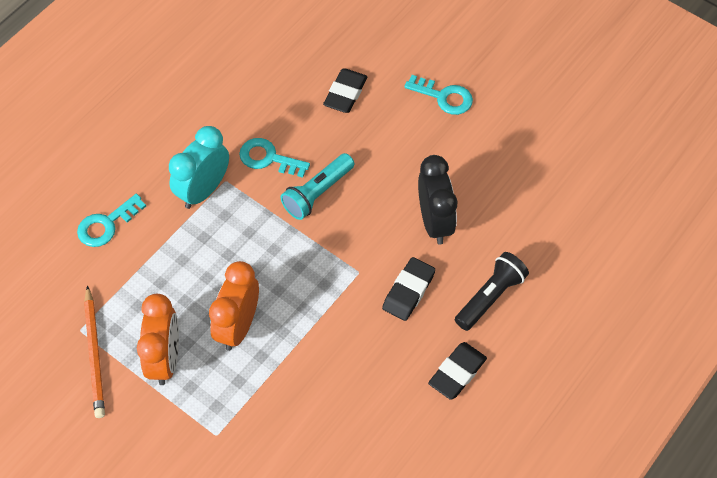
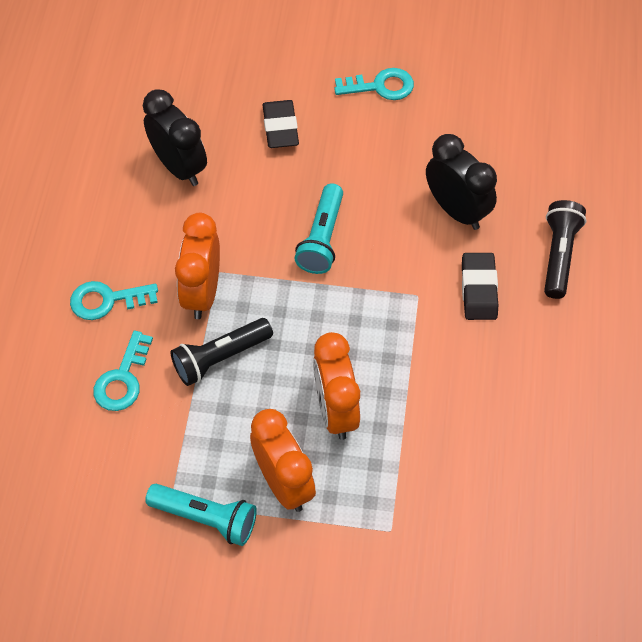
camera: 30 degrees left, 0 degrees up
(95, 354) = (206, 518): orange pencil -> turquoise flashlight
(183, 244) = (220, 358): none -> black flashlight
(203, 190) = (202, 293): turquoise clock -> orange clock
(251, 88) = (179, 167): none -> black clock
(268, 158) = (247, 228): turquoise key -> turquoise key (107, 300)
(457, 372) = (579, 343): black eraser -> none

